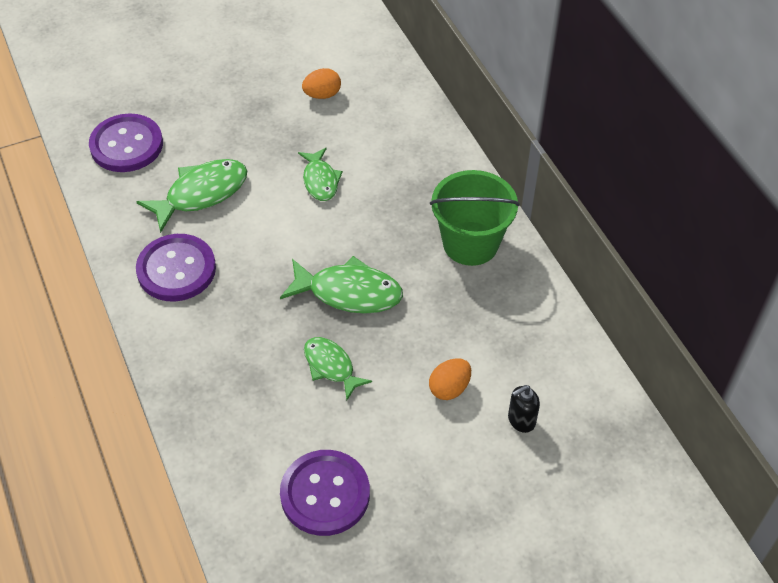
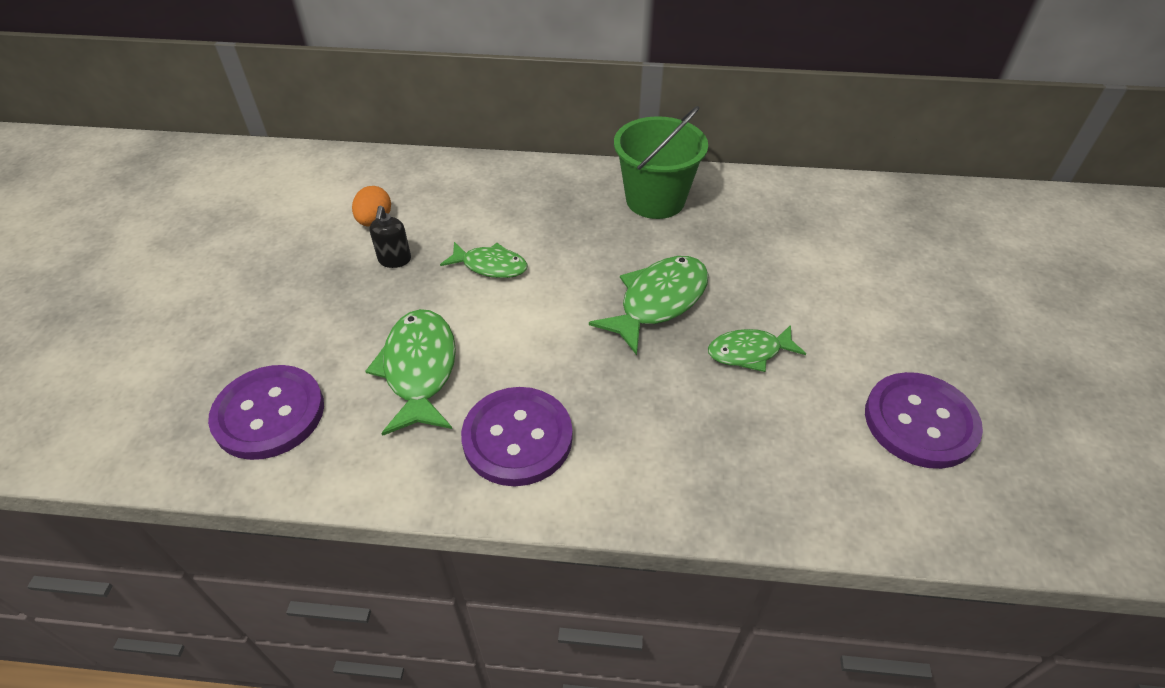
camera: 60 degrees left, 5 degrees down
(449, 388) = (821, 278): orange egg -> none
(521, 420) = (880, 248): black soap dispenser -> black soap dispenser (394, 260)

